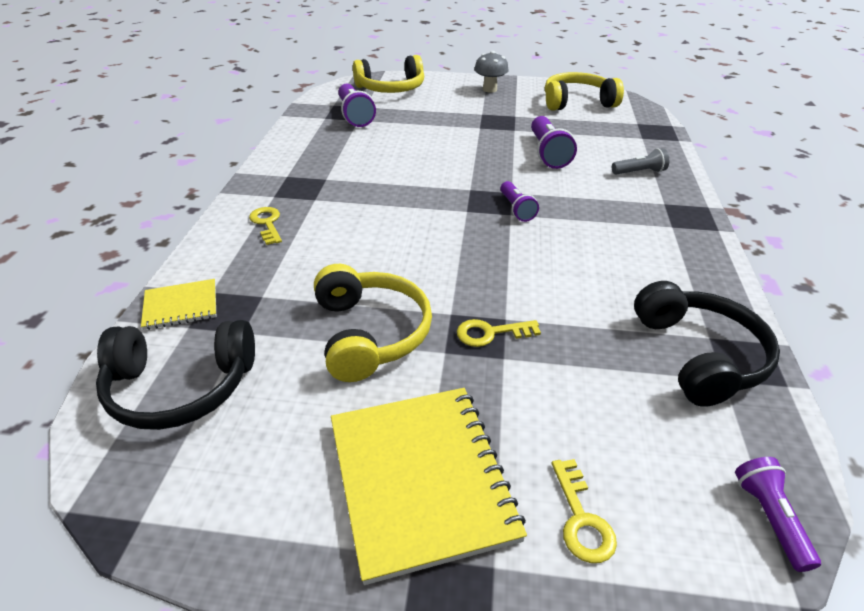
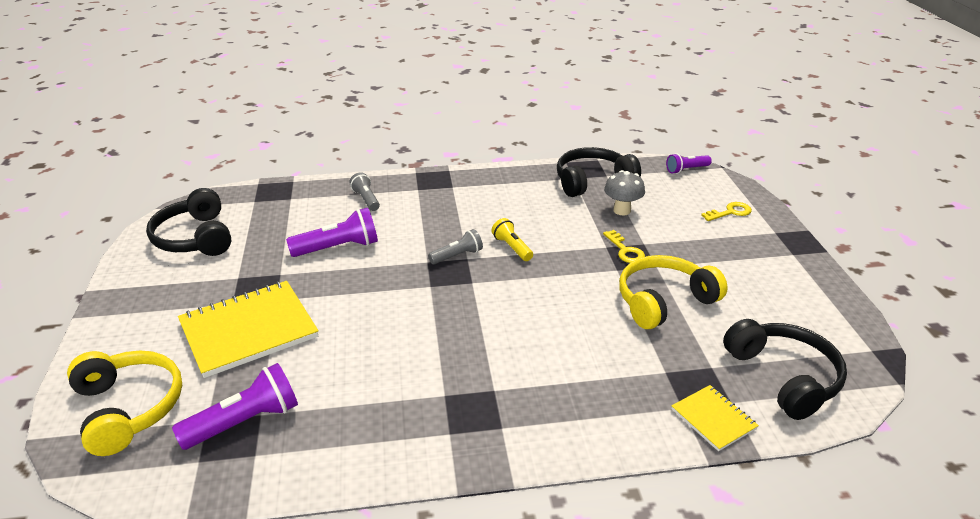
camera: 105 degrees left, 5 degrees down
(267, 223) = (559, 411): yellow key -> none
(421, 479) = (753, 259): yellow notebook -> yellow notebook (249, 330)
(489, 89) = (144, 307): grey mushroom -> grey mushroom (622, 210)
(516, 209) = (457, 256): purple flashlight -> grey flashlight
(523, 245) = (512, 247): none -> yellow flashlight
(577, 102) = (195, 238): yellow headphones -> black headphones

